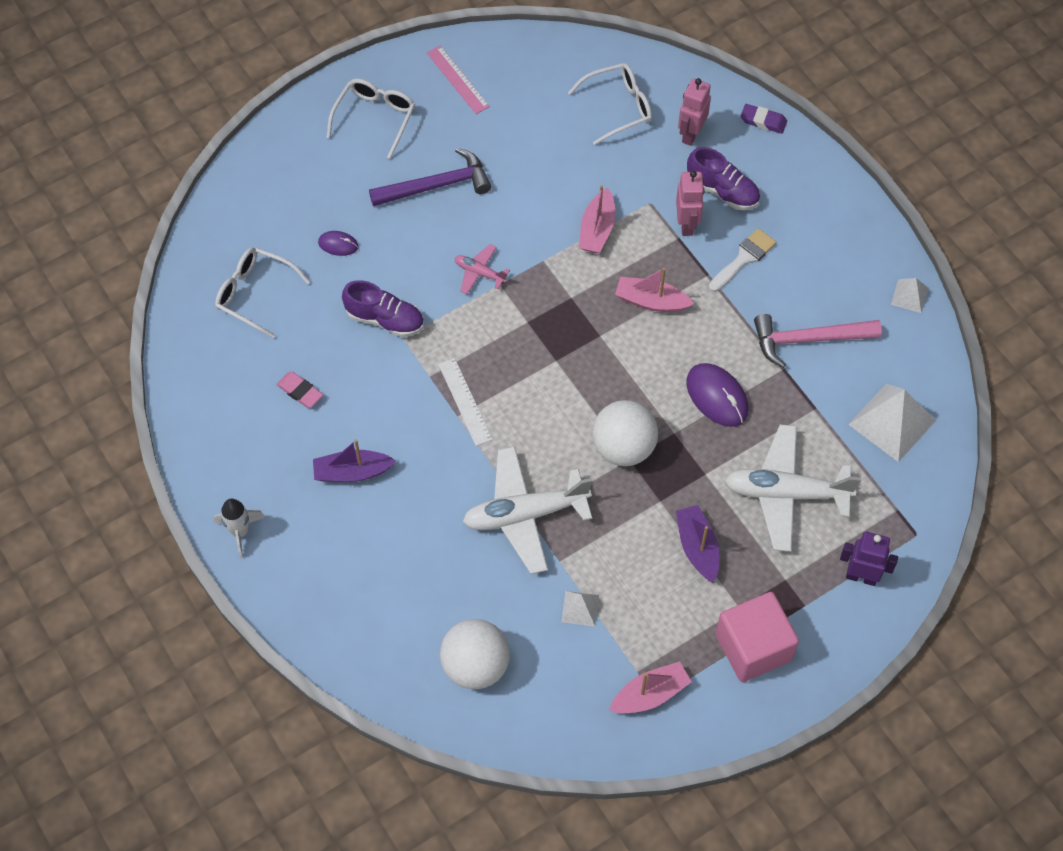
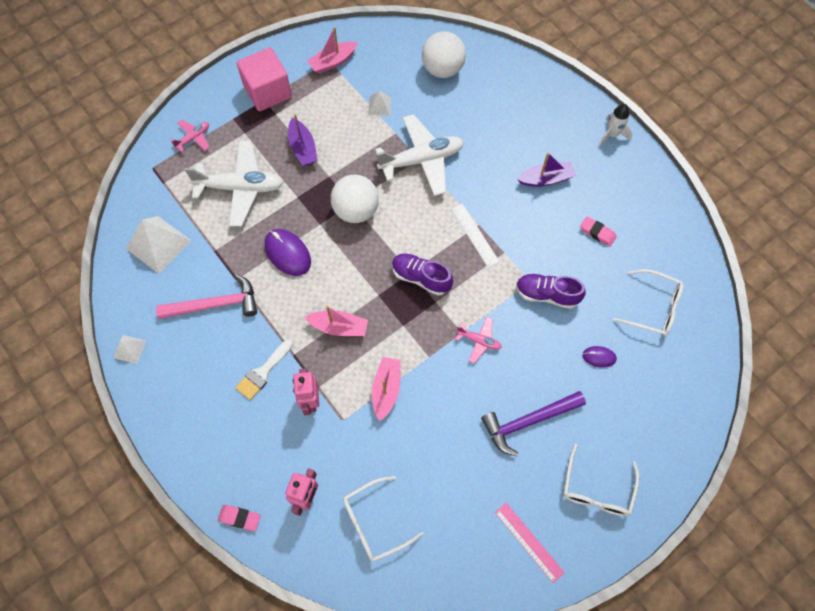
camera: 175 degrees right, 5 degrees up
(722, 191) = (279, 437): purple shoe -> purple shoe (421, 278)
(763, 121) = (239, 518): purple eraser -> pink eraser
(861, 576) = (193, 138): purple robot -> pink plane

